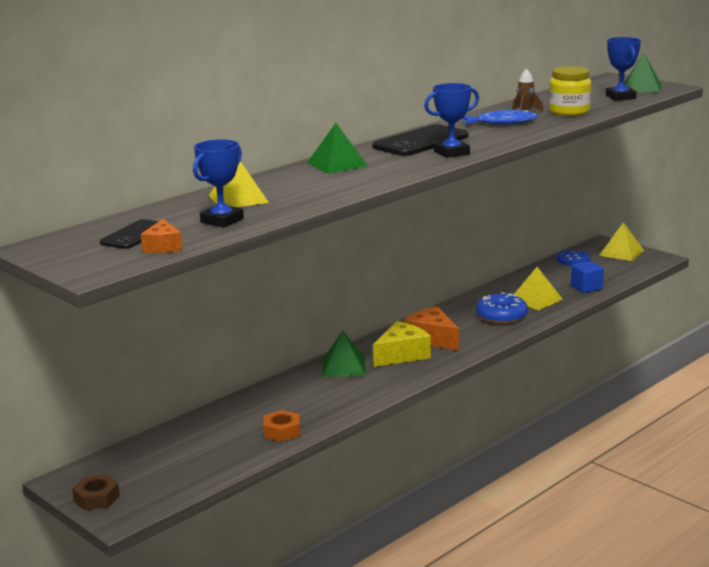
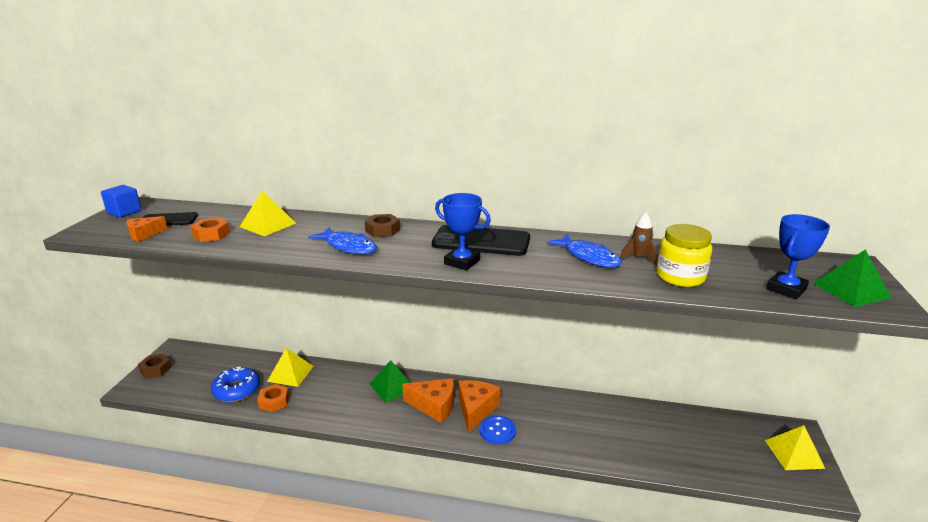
camera: 55 degrees right, 5 degrees up
(222, 220) = (211, 234): blue trophy -> orange nut
(337, 164) = (382, 230): green pyramid -> brown nut
(354, 179) = (348, 246): none -> blue fish
(402, 355) = (434, 406): yellow cheese -> orange cheese
(501, 316) = (557, 430): blue donut -> blue donut (237, 390)
(536, 299) = (614, 437): yellow pyramid -> yellow pyramid (290, 373)
(573, 259) = (730, 426): blue button -> blue button (497, 431)
(586, 288) = (678, 461): blue cube -> blue cube (124, 212)

